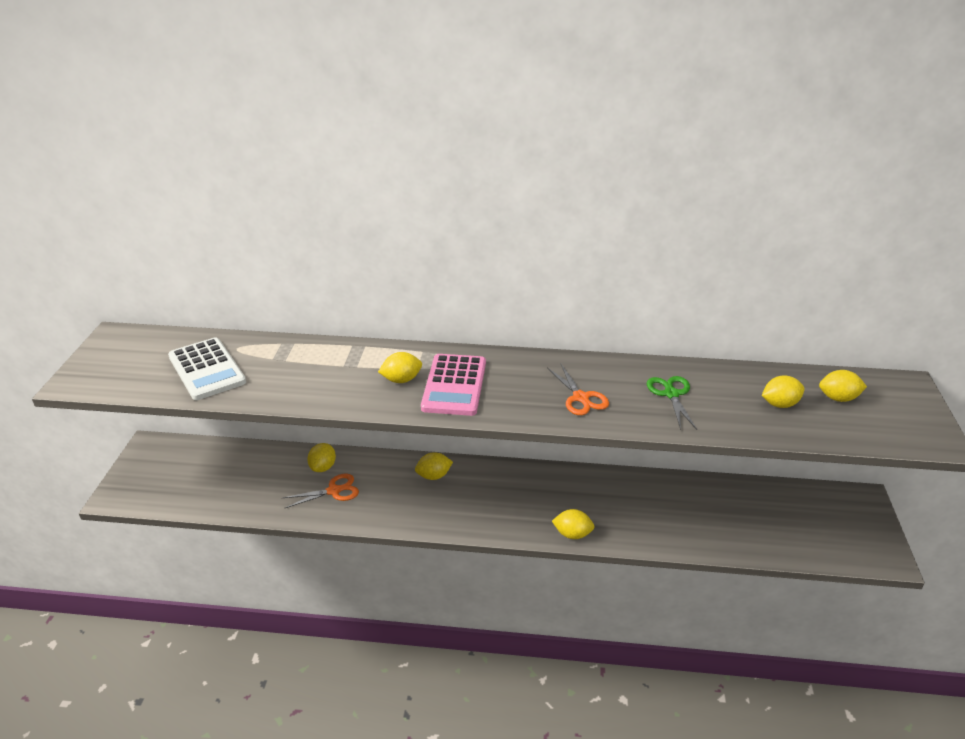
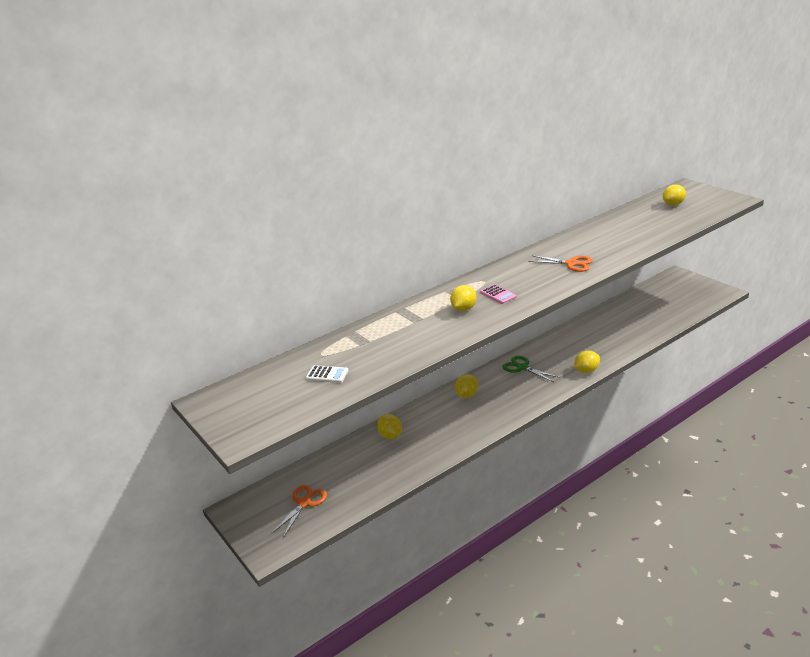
camera: 40 degrees left, 5 degrees down
(206, 369) = (327, 375): white calculator -> white calculator, size x0.47
(334, 491) = (421, 441): orange scissors -> orange scissors (304, 503)
(454, 385) = (498, 295): pink calculator -> pink calculator, size x0.47
(671, 394) = (607, 240): green scissors -> green scissors (522, 368)
(779, 404) = (657, 219): yellow lemon -> none

